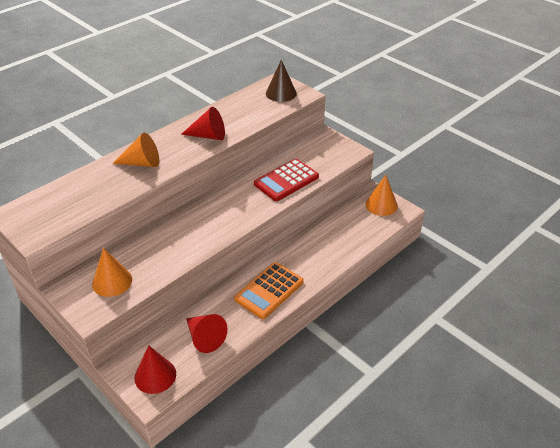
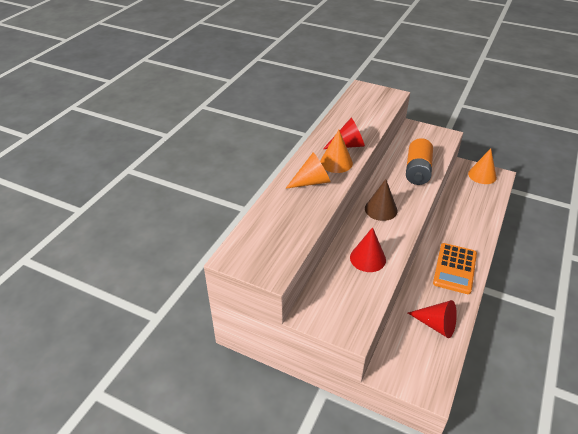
camera: 20 degrees left, 0 degrees up
(112, 281) = (347, 297): orange cone -> orange cone (336, 162)
(155, 375) = (422, 372): red cone -> red cone (367, 258)
(281, 93) = (374, 97): brown cone -> brown cone (381, 209)
(286, 180) = (417, 171): red calculator -> orange battery

